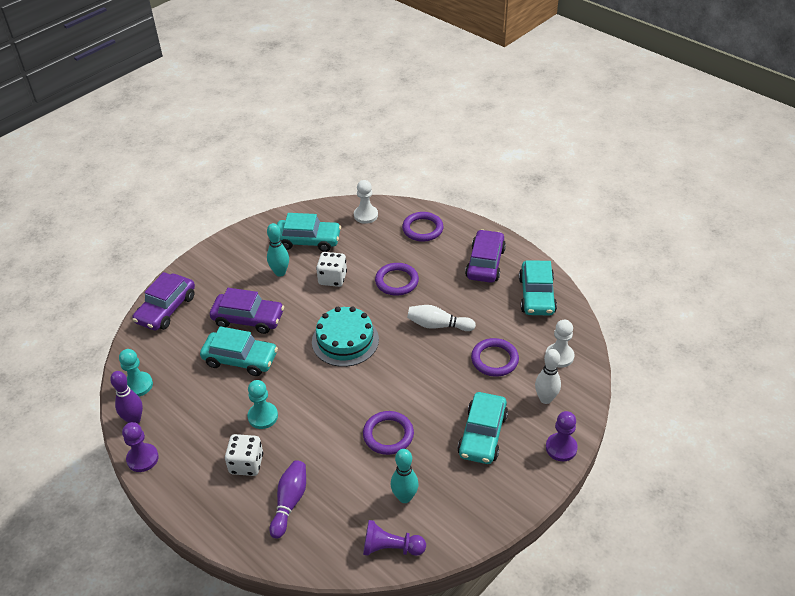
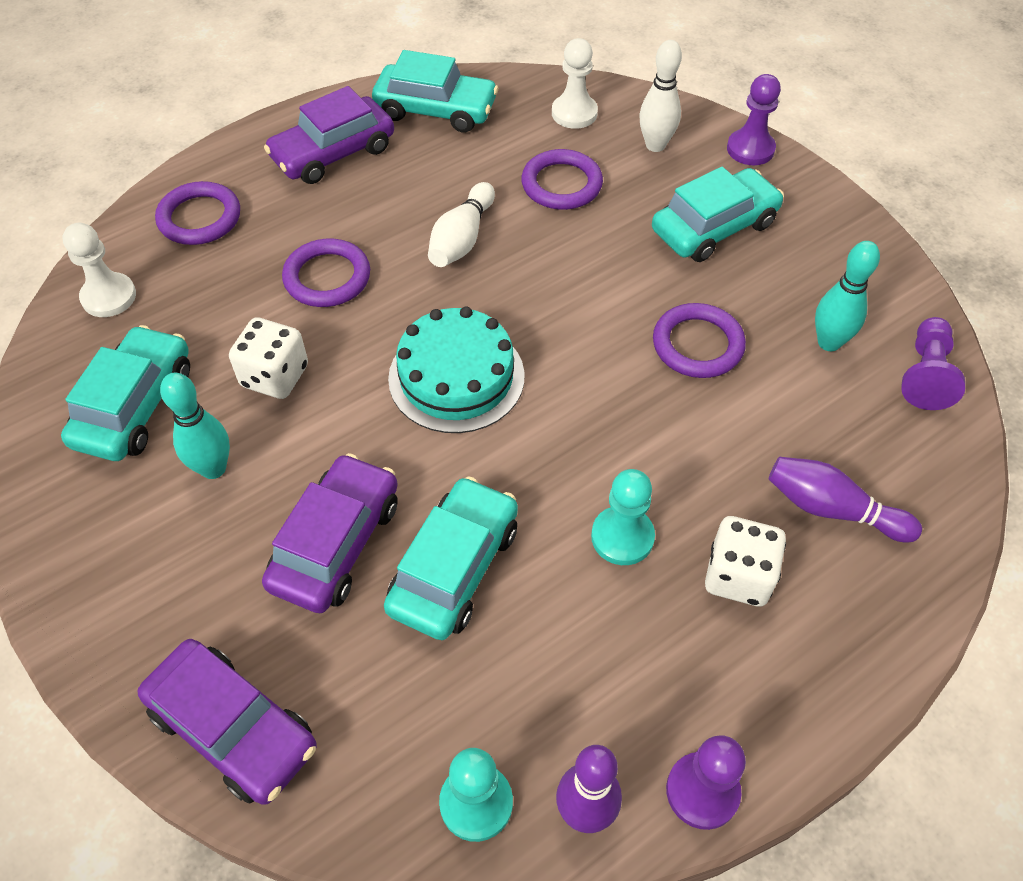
camera: 80 degrees left, 10 degrees up
(482, 434) = (714, 227): turquoise car -> turquoise car turned 60 degrees counterclockwise
(485, 263) = (333, 153): purple car -> purple car turned 60 degrees counterclockwise

